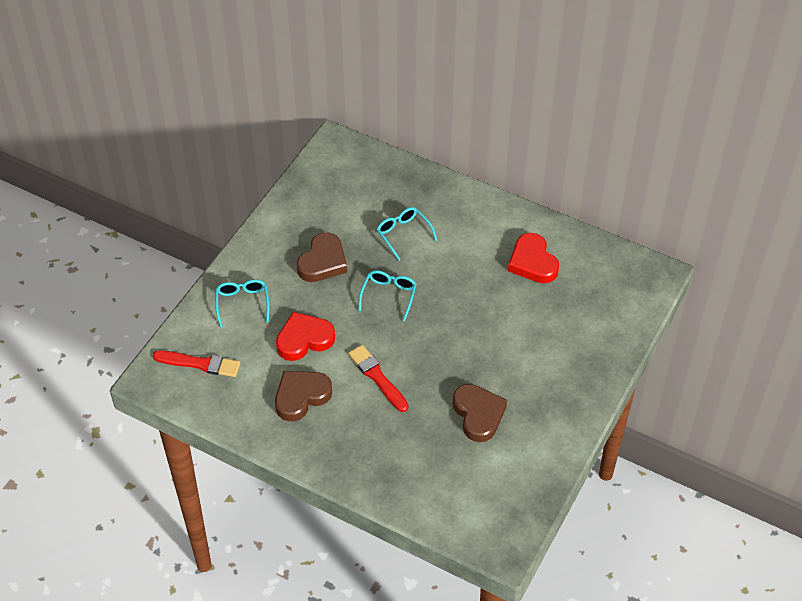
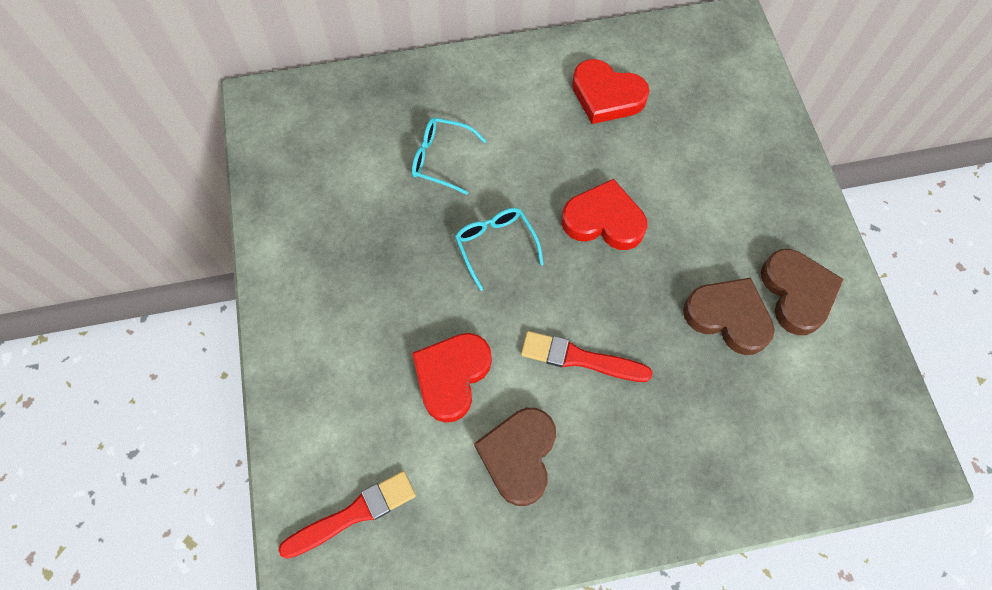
camera: 40 degrees left, 15 degrees up
(242, 303) = (332, 386): turquoise glasses -> none
(323, 262) = (381, 259): brown heart -> brown heart (796, 293)
(461, 323) = (604, 220): none -> red heart

